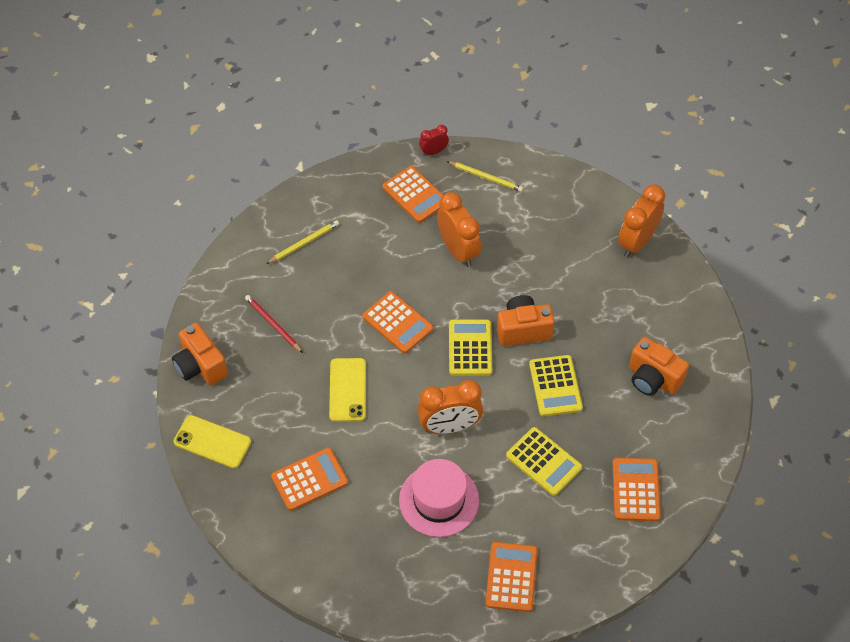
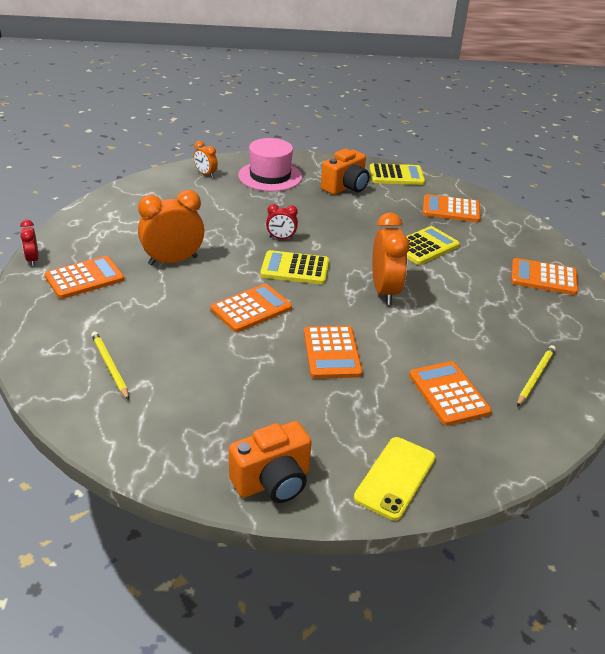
camera: 85 degrees left, 20 degrees down
(273, 324) = (225, 404): red pencil -> none
(347, 390) = (332, 353): yellow phone -> orange calculator
(439, 500) = (468, 307): pink hat -> pink hat (270, 176)
(486, 177) = (89, 234): yellow pencil -> yellow pencil (535, 376)
(523, 330) = (281, 238): orange camera -> red clock
(555, 386) = (346, 230): yellow calculator -> yellow calculator (396, 175)
(637, 242) = (205, 174): orange clock -> orange clock, size x0.52

